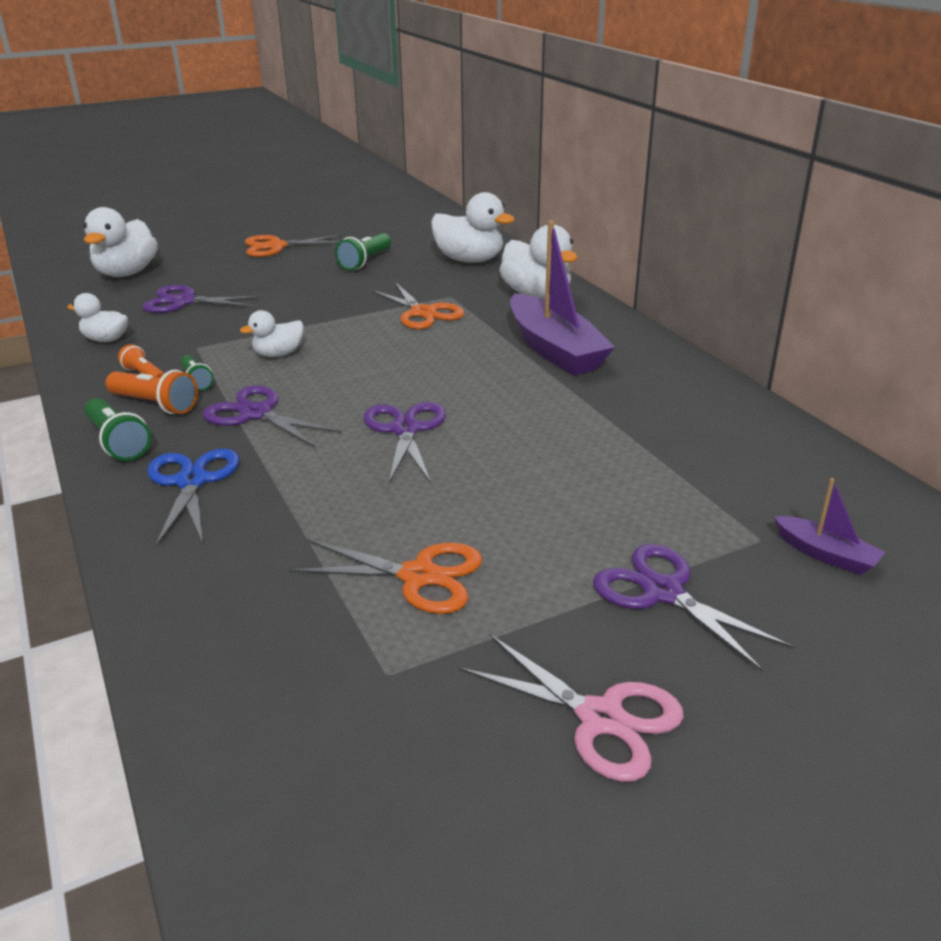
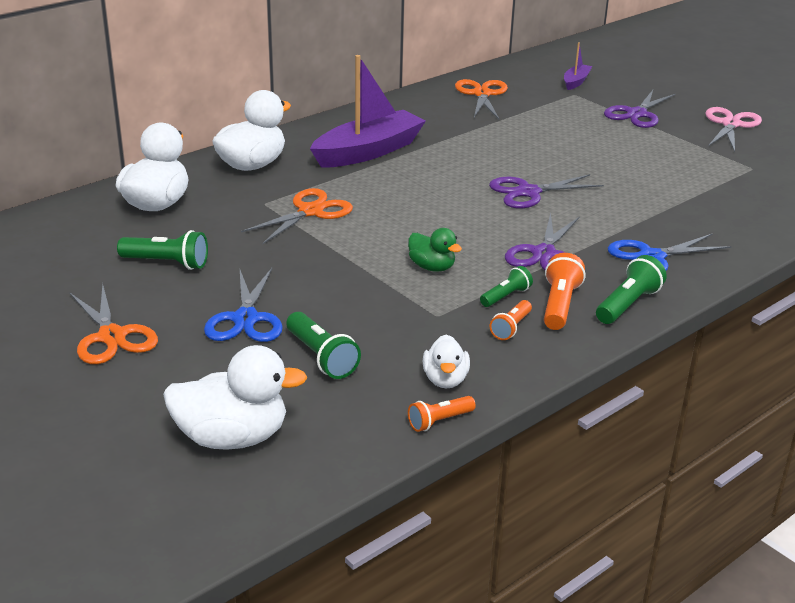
camera: 105 degrees left, 0 degrees up
(61, 332) = (439, 421): none -> orange flashlight
(184, 301) = (321, 357): purple scissors -> green flashlight
(260, 282) = (245, 319): none -> blue scissors
(278, 354) = (432, 267): white duck -> green duck
(418, 576) = (678, 169): orange scissors -> orange scissors (482, 94)

